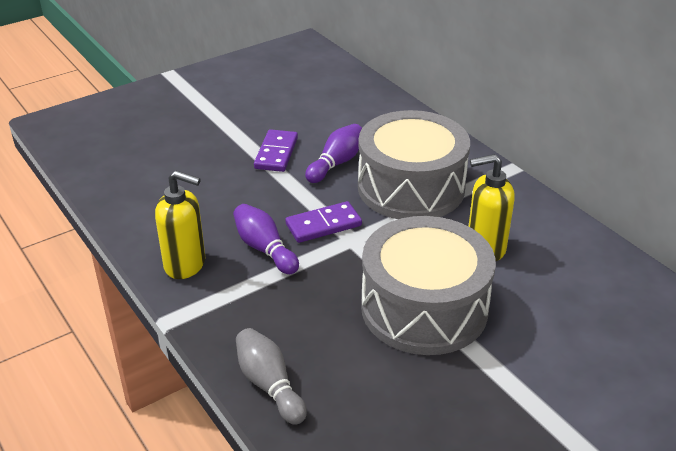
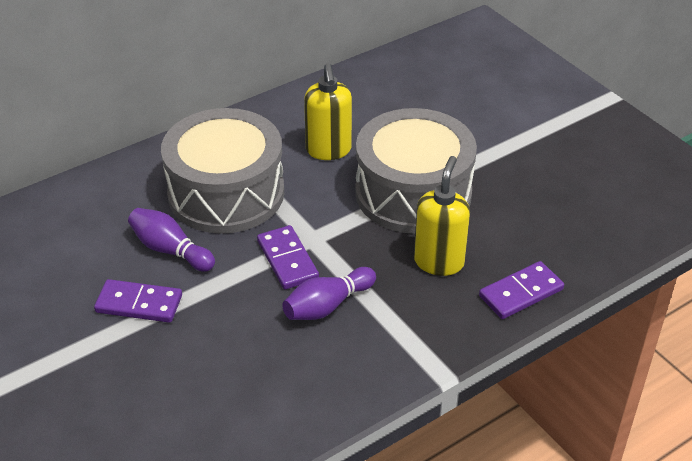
camera: 90 degrees left, 5 degrees up
(185, 265) = (354, 371): yellow soap dispenser -> yellow soap dispenser (439, 262)
(269, 385) = (521, 293): grey bowling pin -> purple domino

